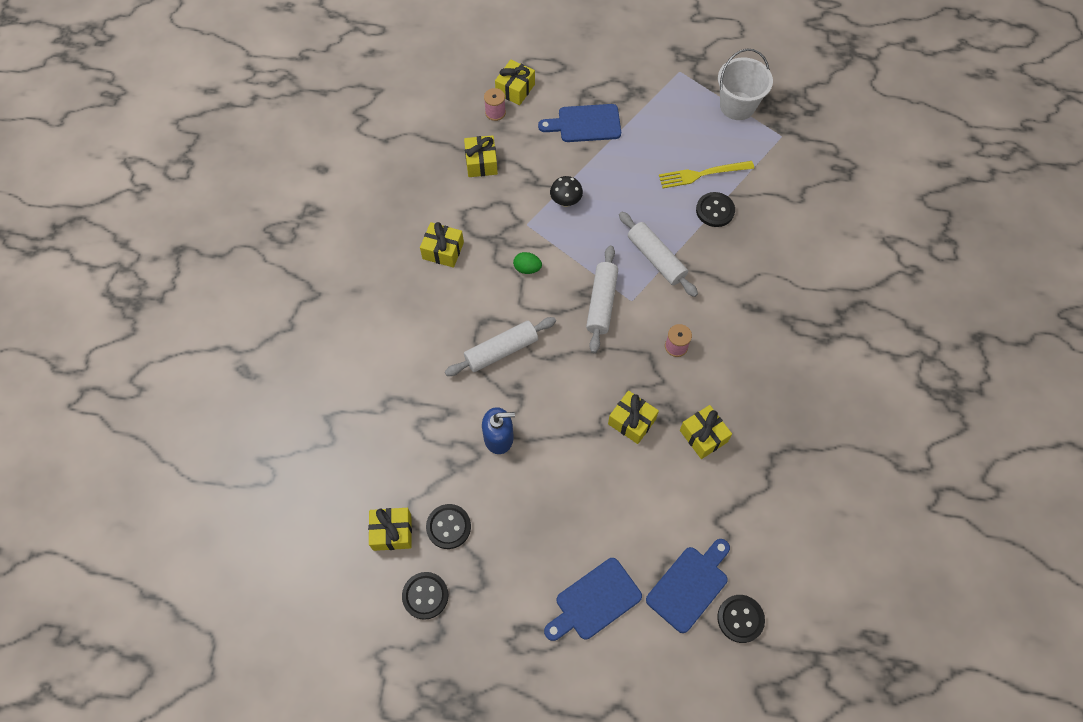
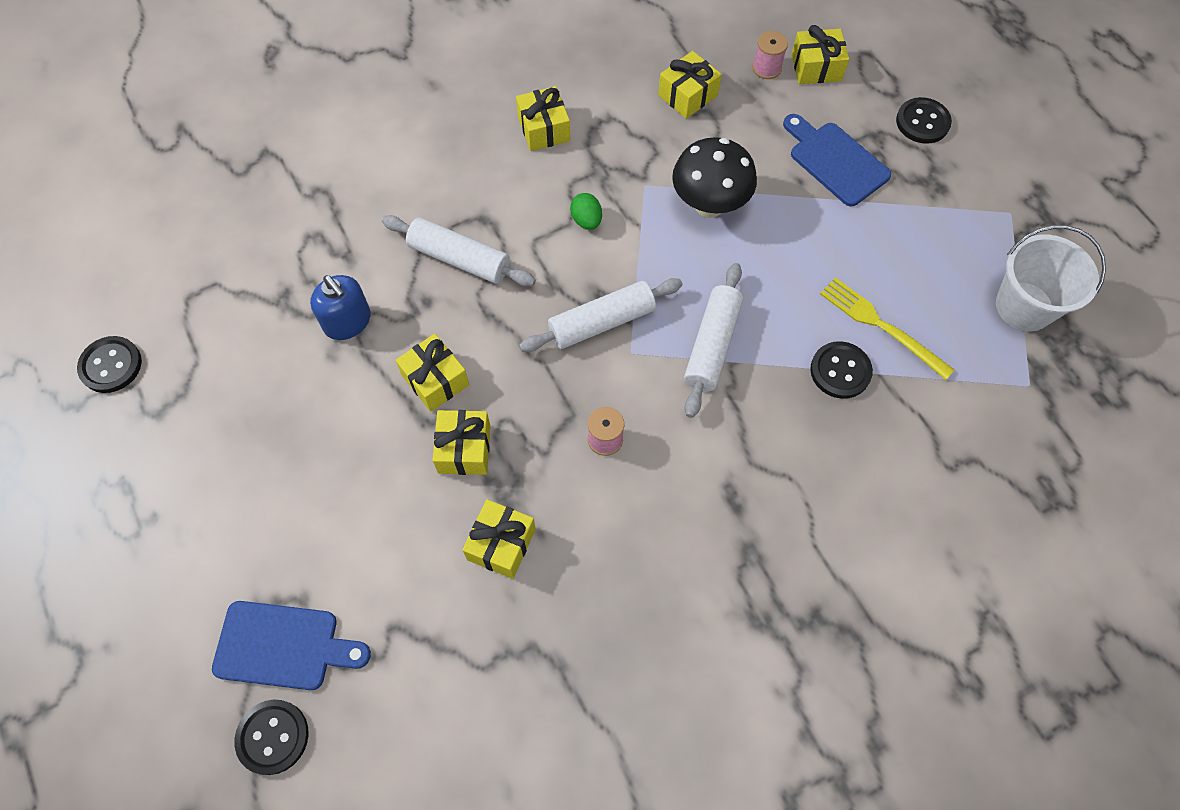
camera: 55 degrees right, 0 degrees up
(392, 532) = (168, 289): yellow gift -> yellow gift (435, 380)
(448, 527) = (206, 338): black button -> black button (922, 122)
(566, 201) = (709, 205): black mushroom -> black mushroom, size x1.72
(594, 601) = (200, 545): blue cutting board -> none

